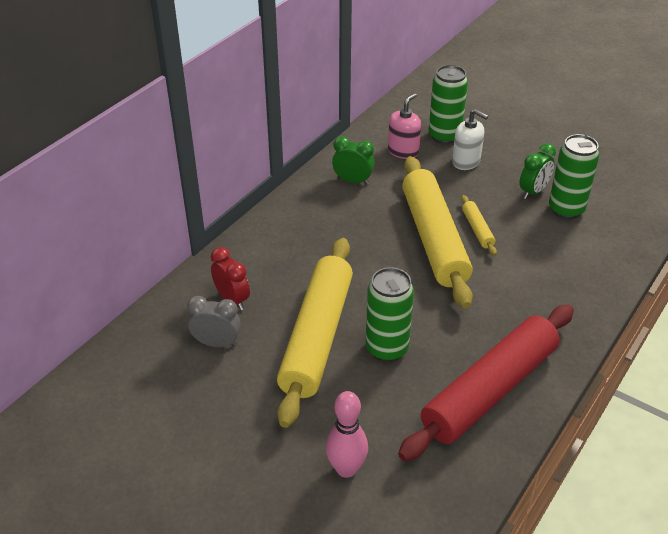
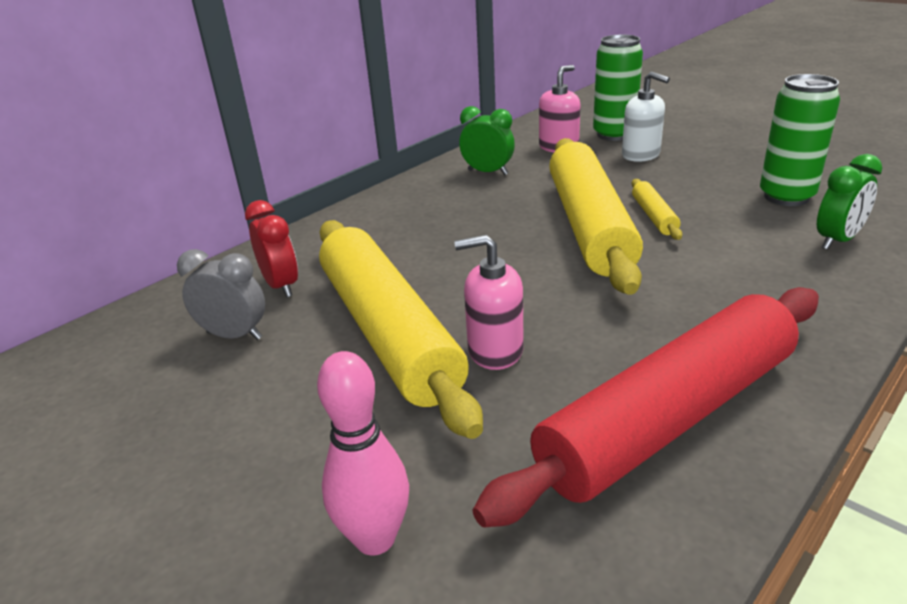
camera: 10 degrees right, 10 degrees down
(317, 336) = (388, 331): yellow rolling pin -> yellow rolling pin turned 45 degrees counterclockwise
(387, 349) = (495, 350): green can -> pink soap dispenser
(533, 192) = (735, 180): green clock -> green clock (837, 240)

